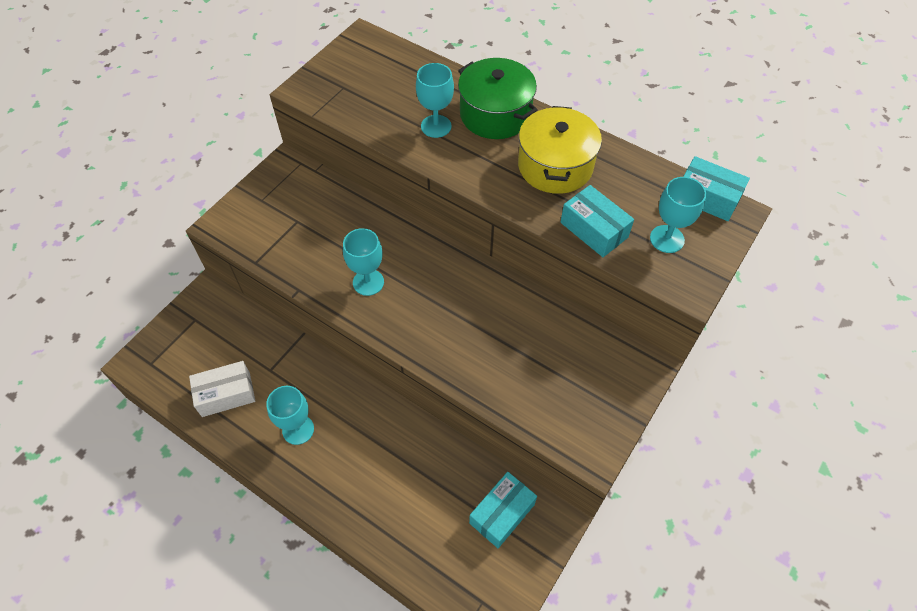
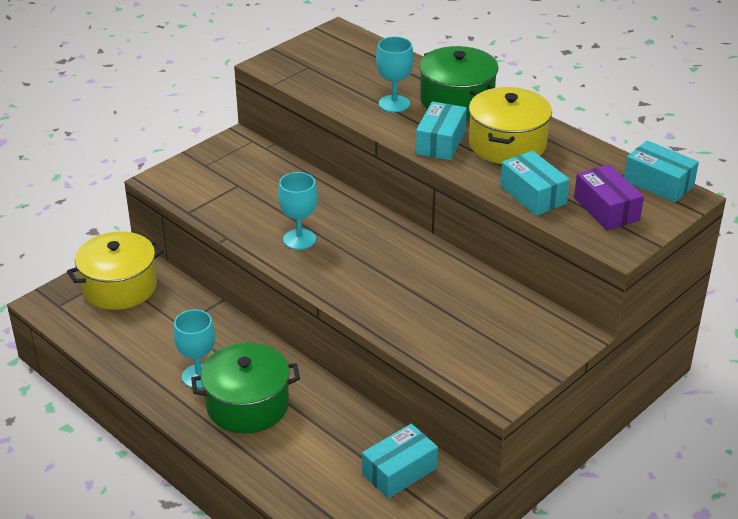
camera: 10 degrees right, 20 degrees down
(204, 332) = (119, 287): none -> yellow pot
(226, 394) = (130, 339): white box -> none
(349, 457) = (247, 405): none -> green pot
(491, 172) = (440, 142): none -> turquoise box
(667, 239) = (606, 209): turquoise goblet -> purple box

